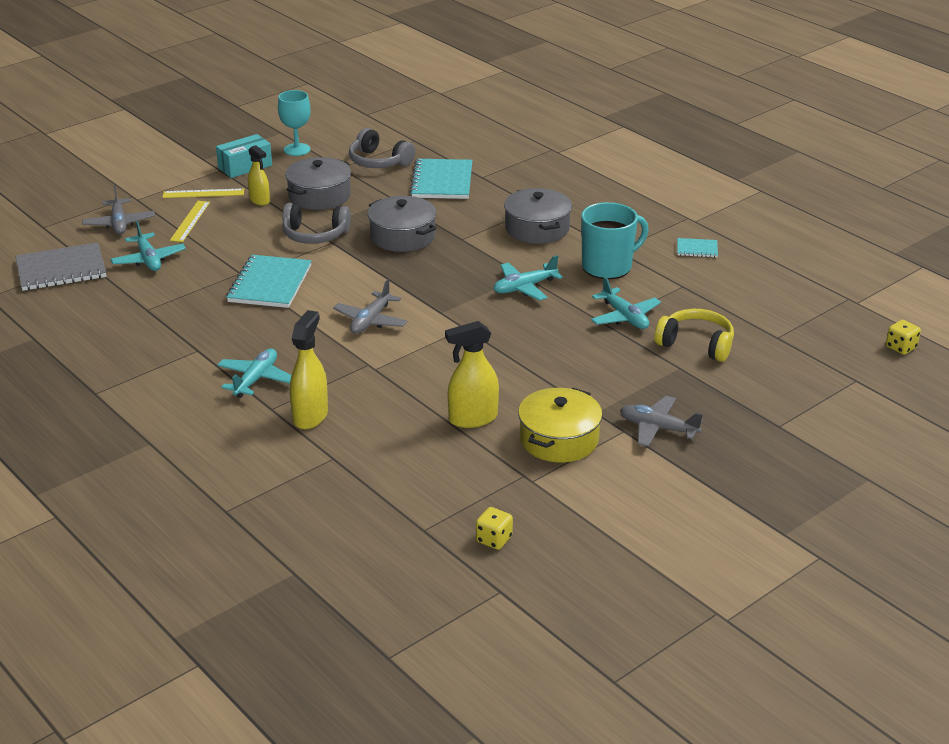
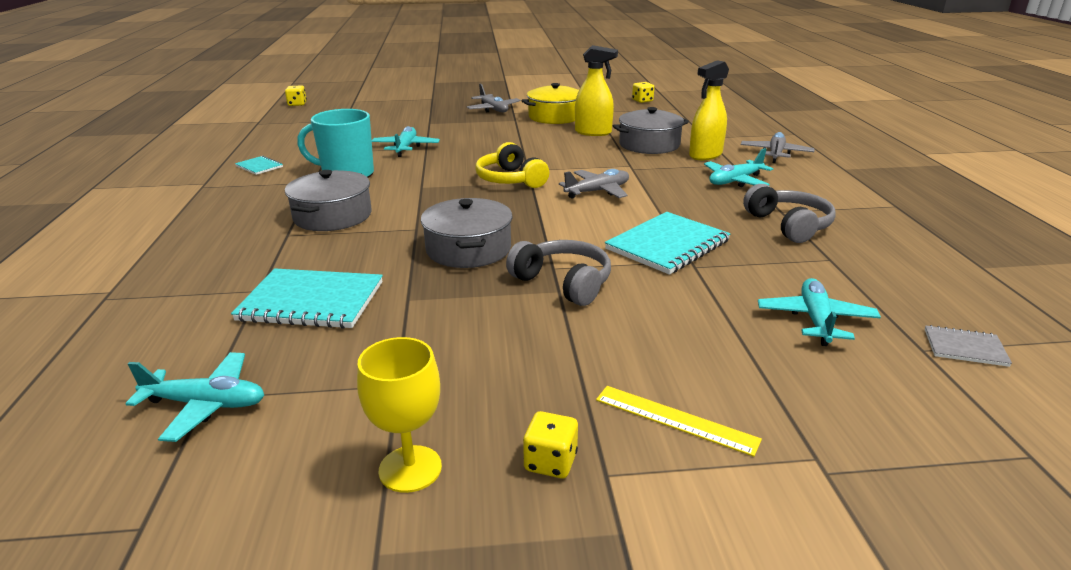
camera: 145 degrees left, 5 degrees down
(61, 269) = (965, 348): grey notebook -> grey notebook, size x0.49
(119, 223) = (860, 406): grey plane -> grey plane (775, 154)
(190, 221) = (727, 365): yellow ruler -> none
(245, 166) = (550, 462): turquoise box -> yellow dice
(259, 200) = (588, 365): yellow spray bottle -> none
(297, 149) = (410, 469): turquoise goblet -> yellow goblet
(319, 196) = (493, 339): grey pot -> grey pot (649, 145)
(379, 162) = (328, 371): grey headphones -> grey headphones (789, 225)
(442, 181) = (312, 301): turquoise notebook -> turquoise notebook turned 60 degrees clockwise
(524, 287) = (437, 179): turquoise plane -> turquoise plane (206, 404)
(696, 344) = (395, 128): yellow headphones -> yellow headphones (510, 180)

